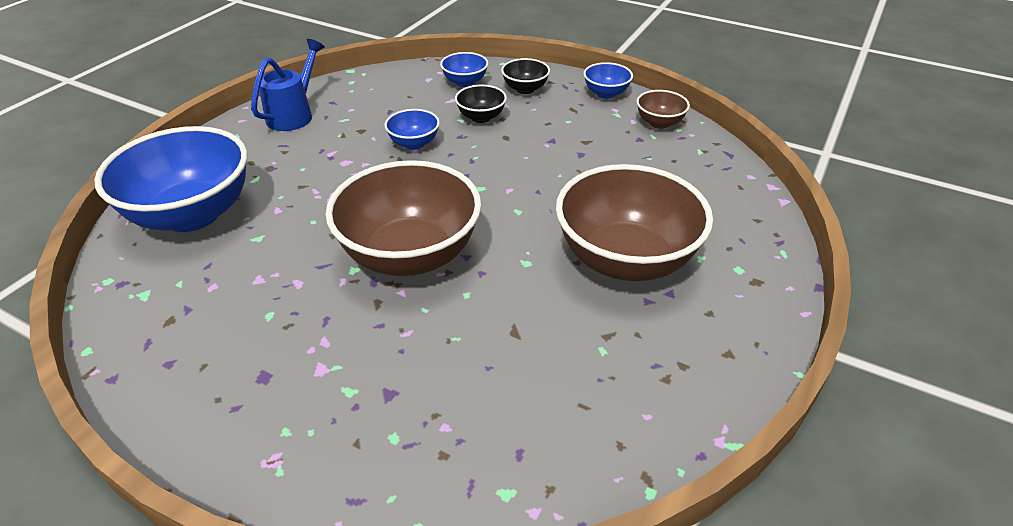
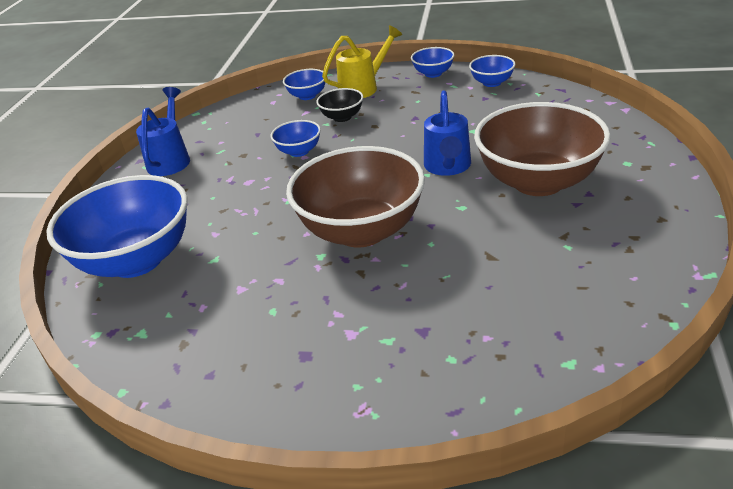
camera: 15 degrees left, 5 degrees down
(525, 89) = (363, 87): black bowl -> yellow watering can
(544, 210) = (447, 167): none -> blue watering can
(659, 123) = (492, 83): brown bowl -> blue bowl

